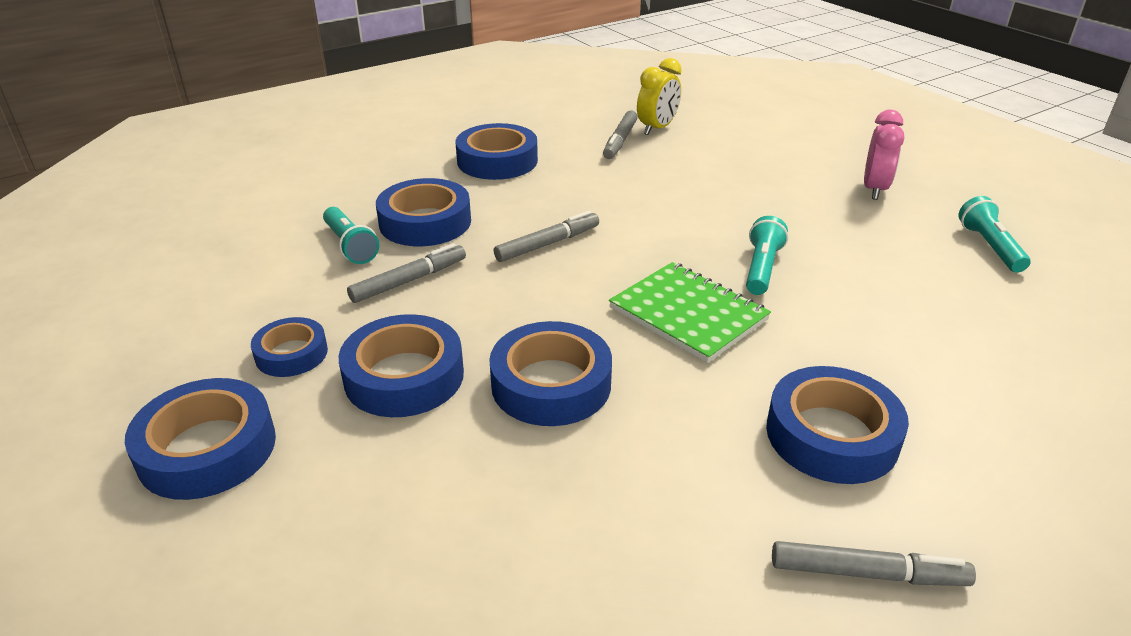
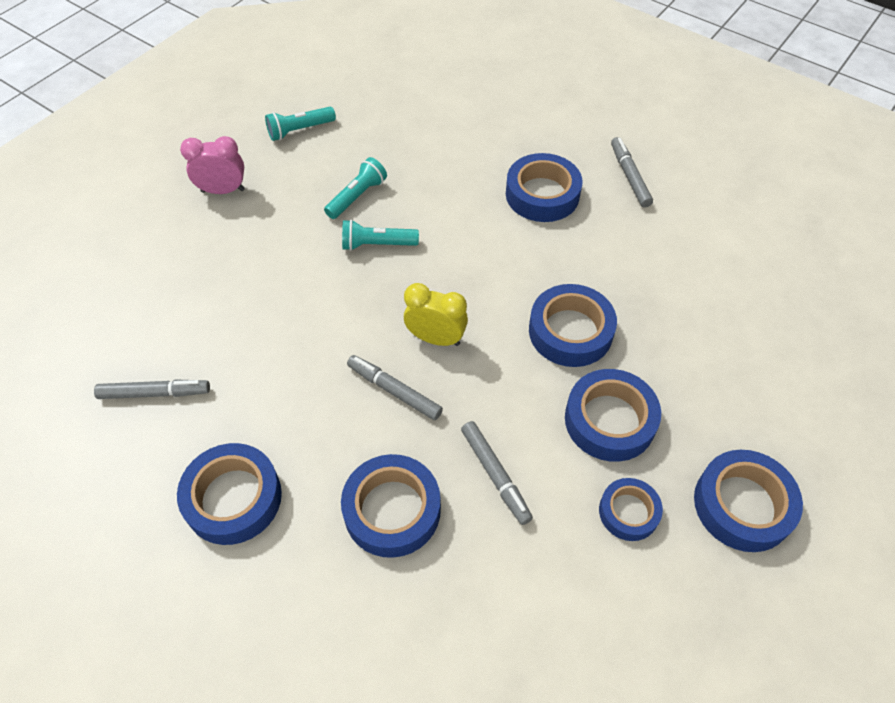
camera: 110 degrees left, 20 degrees up
(350, 246) = (461, 558): turquoise flashlight -> turquoise flashlight (357, 196)
(409, 281) = (495, 475): grey marker -> grey marker turned 150 degrees counterclockwise
(657, 128) = (114, 367): yellow clock -> yellow clock (436, 338)
(688, 314) = (456, 276): green notebook -> none

